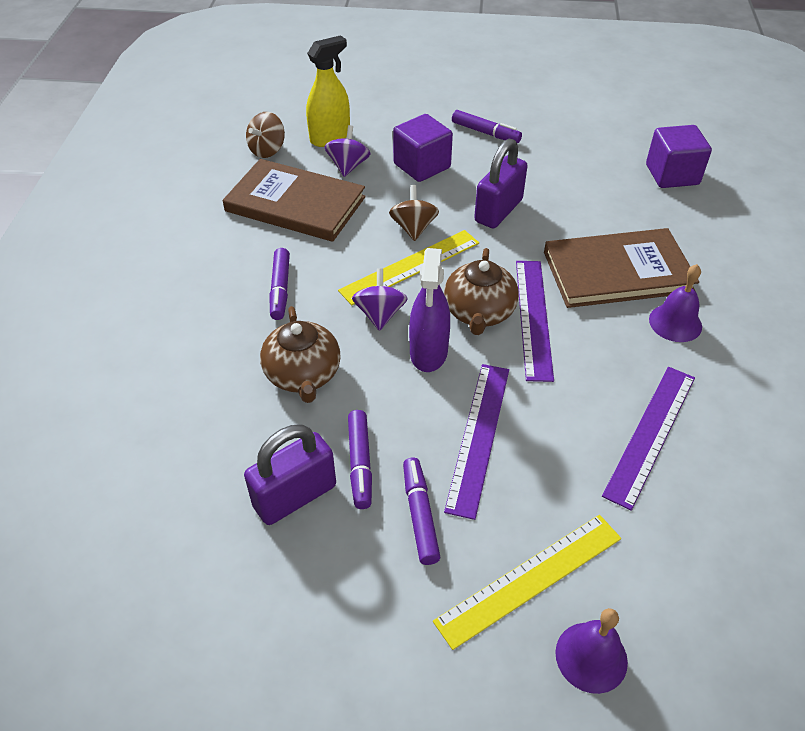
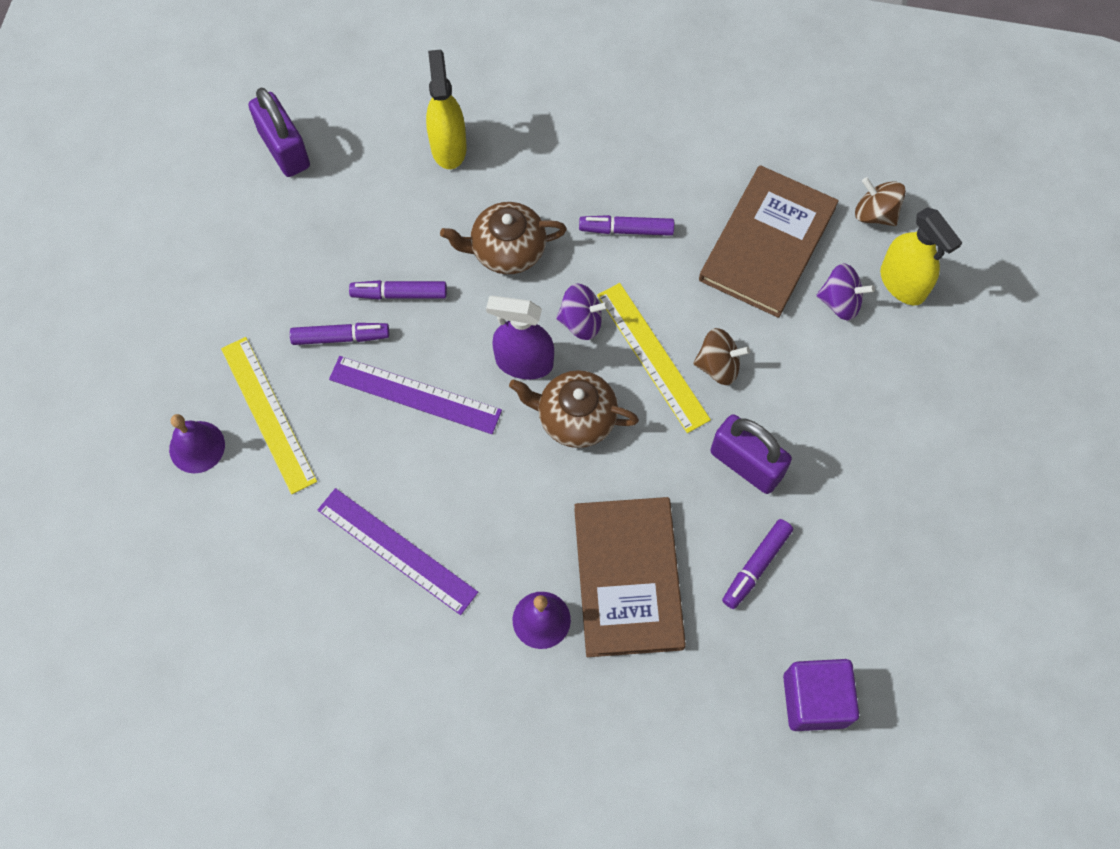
camera: 95 degrees right, 20 degrees up
(170, 436) = (448, 147): none -> yellow spray bottle
(295, 496) = (374, 243): purple padlock -> purple padlock (284, 149)
(422, 166) = (839, 386): purple cube -> none
(485, 133) = (914, 473): purple marker -> purple marker (756, 566)
(533, 318) = (563, 471): purple ruler -> none

